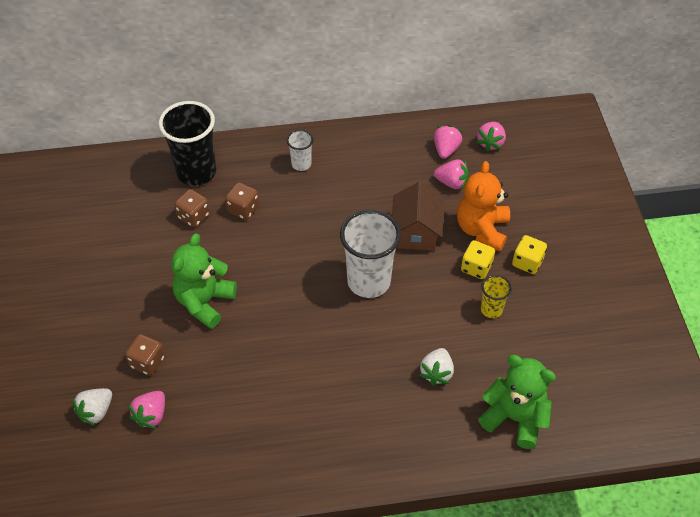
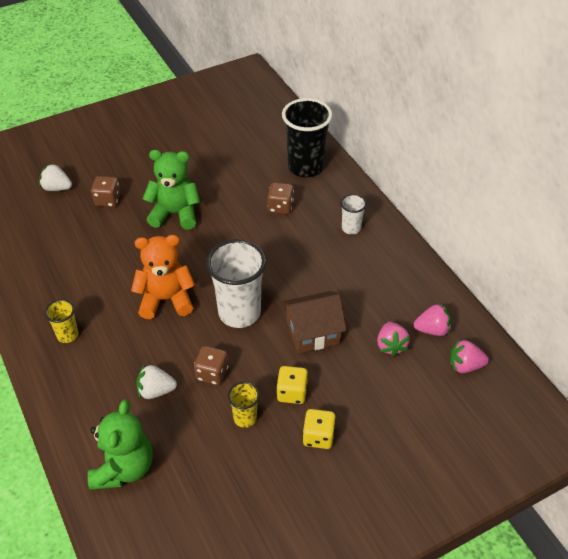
camera: 70 degrees right, 5 degrees down
(151, 415) = (61, 218): pink strawberry -> none
(193, 216) = (258, 180): brown dice -> brown dice (212, 373)
(335, 438) = (67, 335): none -> yellow cup
(482, 230) = (342, 386): orange teddy bear -> orange teddy bear (166, 299)

